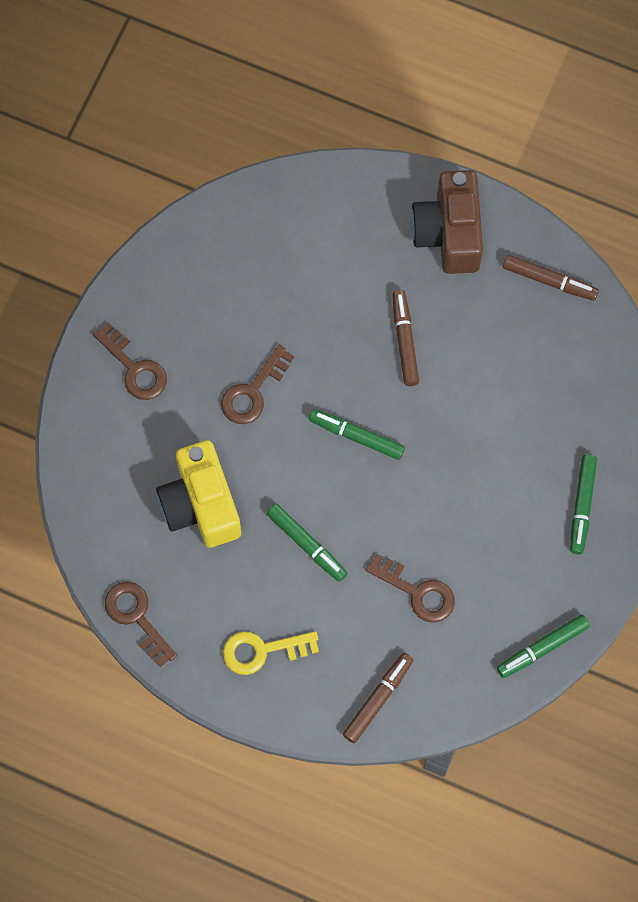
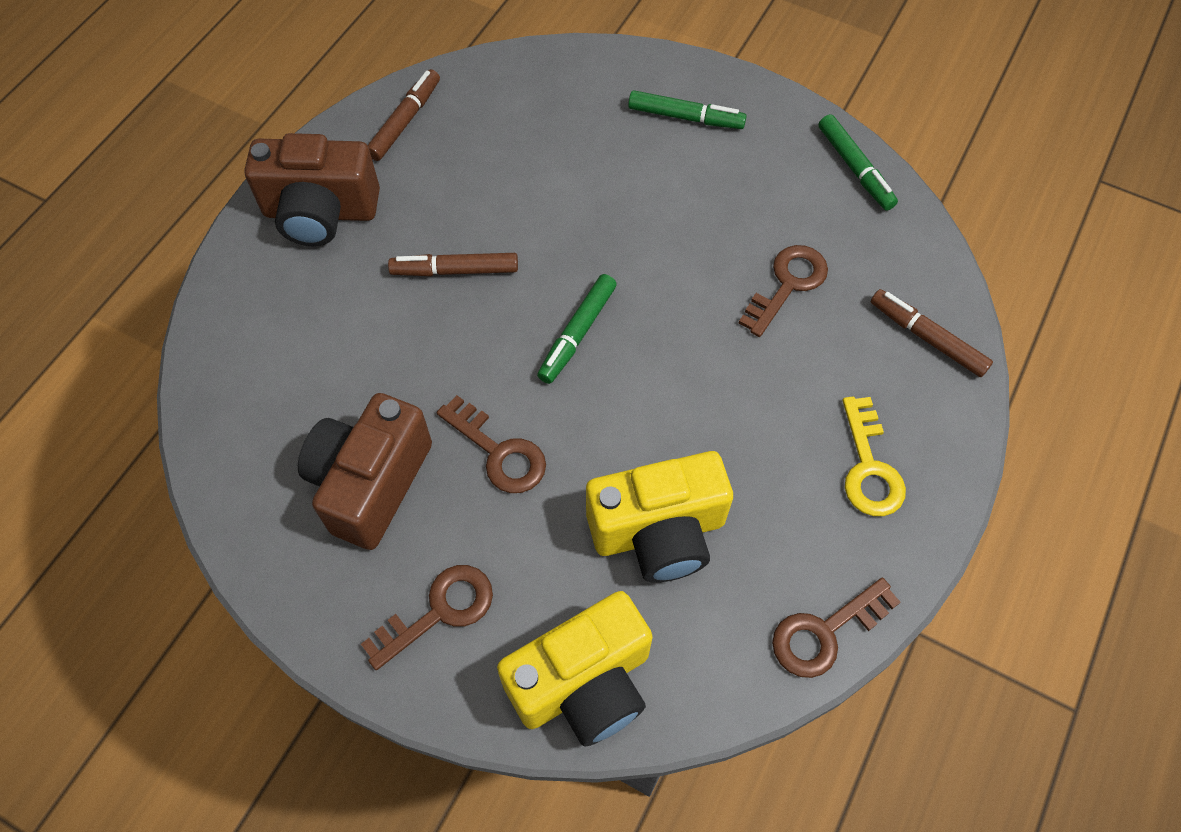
camera: 85 degrees left, 10 degrees down
(93, 463) = (583, 683): none -> yellow camera
(222, 310) = (371, 483): none -> brown camera
(307, 544) = (721, 402): green marker -> none

